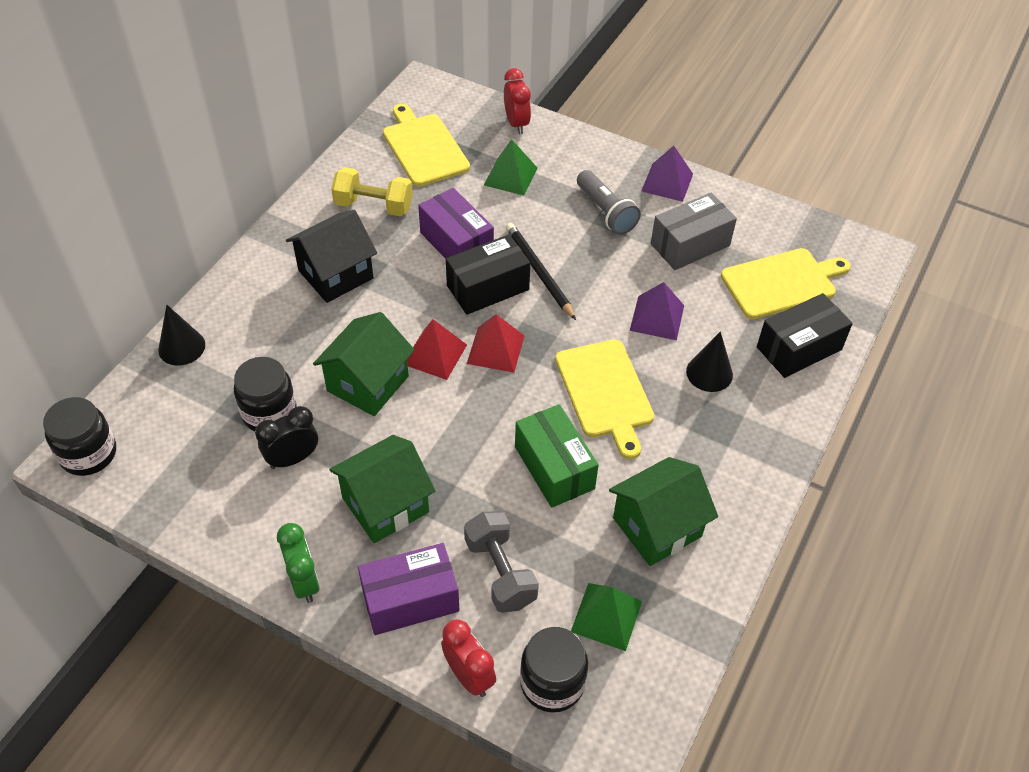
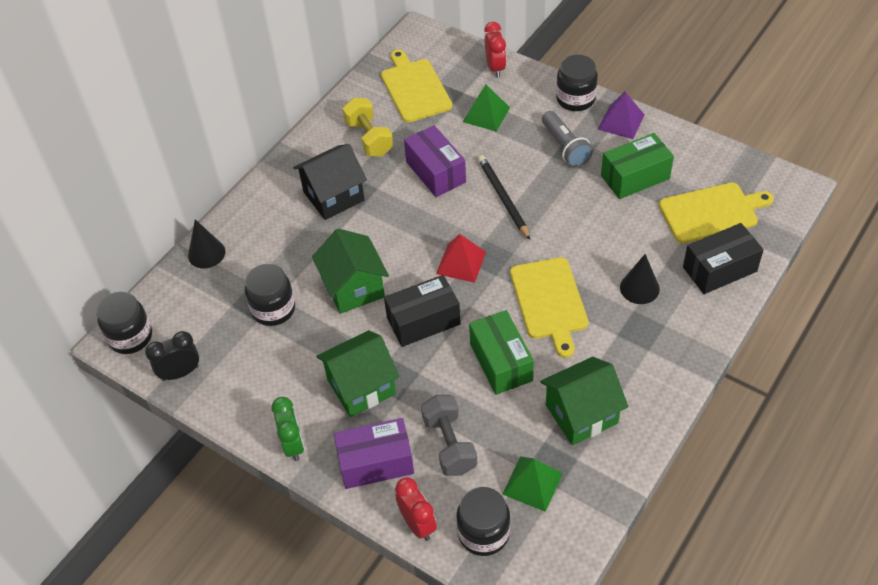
camera: 10 degrees right, 0 degrees up
(293, 459) = (290, 347): black clock -> black clock (180, 373)
(367, 383) = (354, 288): green house -> green house turned 60 degrees counterclockwise
(374, 206) = (369, 138): yellow dumbbell -> yellow dumbbell turned 45 degrees clockwise
(435, 354) = (410, 265): red pyramid -> none
(488, 288) = (459, 210): black box -> black box (423, 321)
(612, 157) = (575, 99): none -> black jar
(657, 317) = (599, 239): purple pyramid -> none
(690, 245) = (635, 177): grey box -> green box

